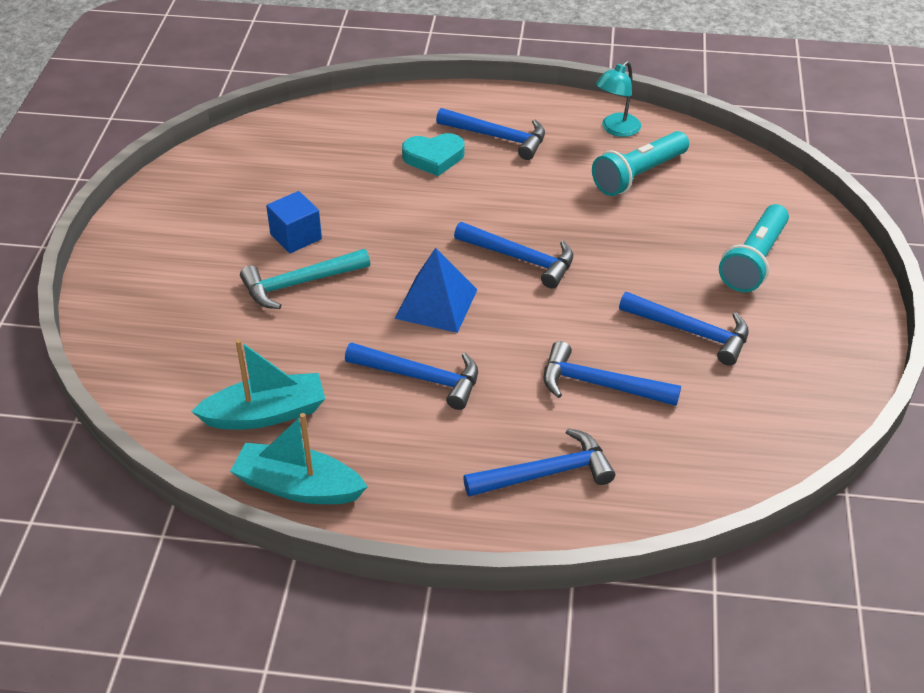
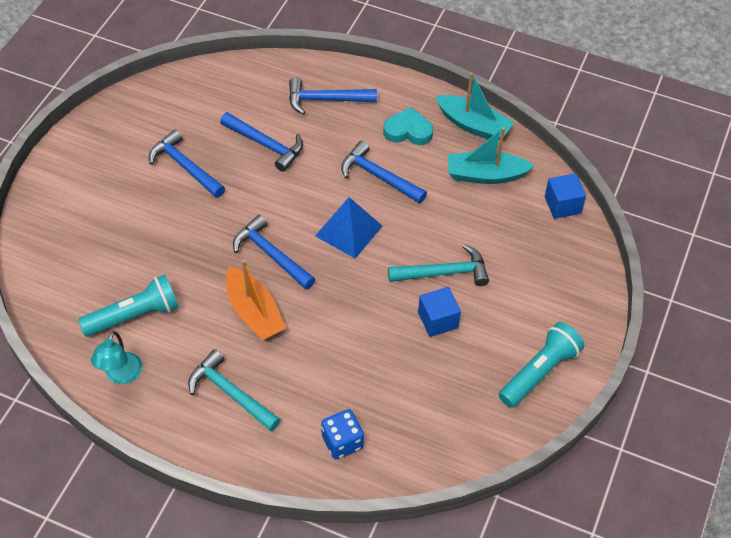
camera: 165 degrees left, 10 degrees up
(147, 397) = (562, 205): none -> blue cube
(369, 125) = (342, 442): none -> blue dice
(434, 158) = (297, 382): turquoise heart -> turquoise heart (408, 131)
(497, 137) = (231, 393): blue hammer -> turquoise hammer
(510, 203) = (254, 312): none -> orange boat
(616, 129) = (121, 375): turquoise lamp -> turquoise lamp turned 135 degrees clockwise
(754, 261) = (103, 211): turquoise flashlight -> turquoise flashlight (539, 372)

